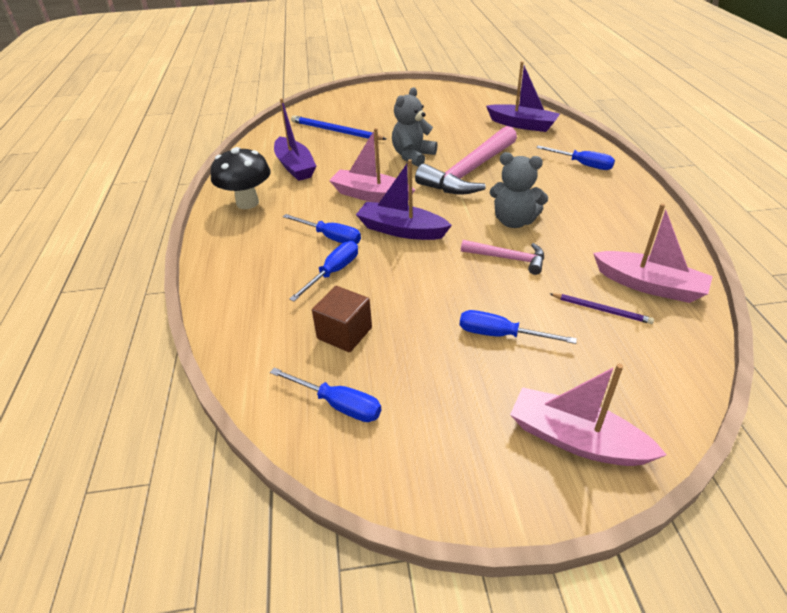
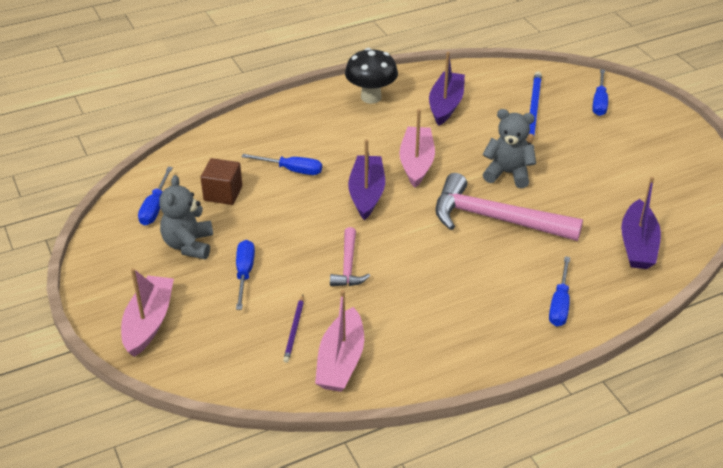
camera: 70 degrees right, 0 degrees up
(295, 167) = (445, 105): purple boat -> purple boat turned 150 degrees clockwise
(330, 237) = (339, 156): blue screwdriver -> blue screwdriver (599, 102)
(514, 221) = (412, 262): grey teddy bear -> grey teddy bear (189, 245)

